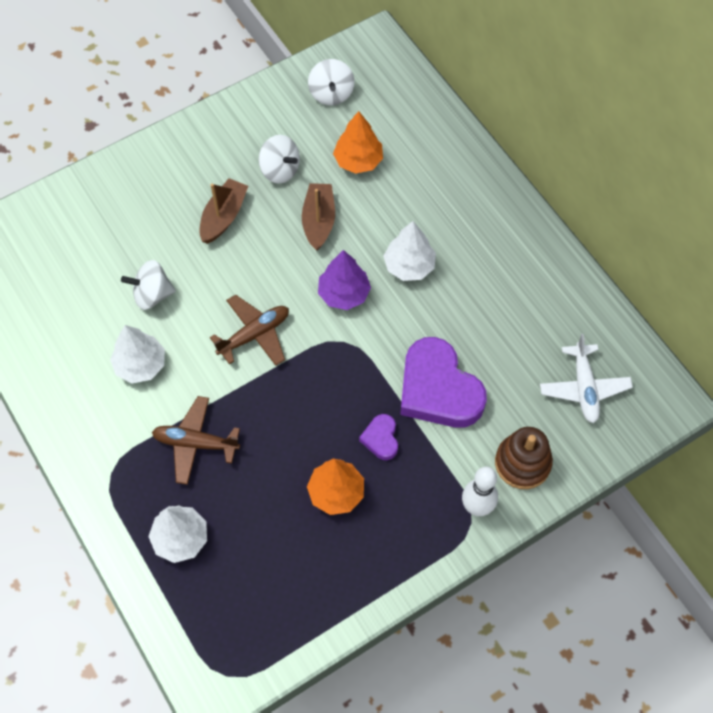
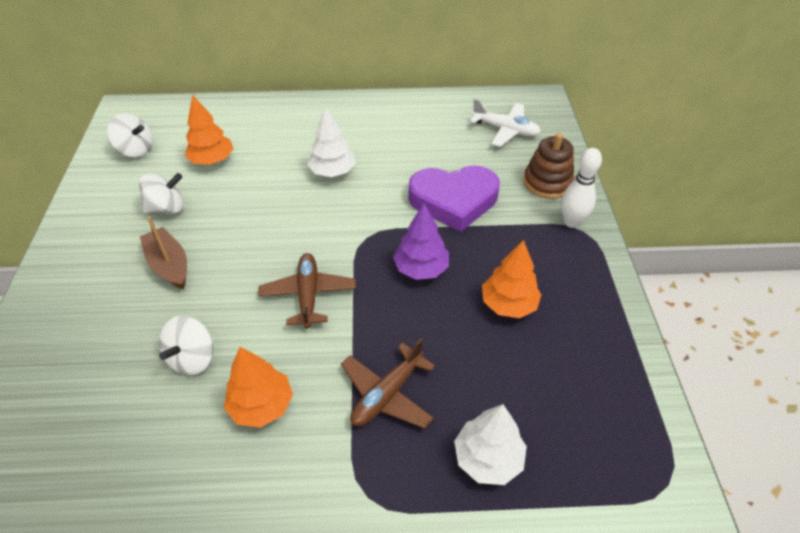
camera: 60 degrees left, 15 degrees down
(140, 365) = (261, 405): white tree -> orange tree
(318, 221) = (240, 205): brown boat -> none
(344, 294) = (322, 218): purple tree -> purple tree (421, 269)
(381, 439) = (474, 252): purple heart -> none

